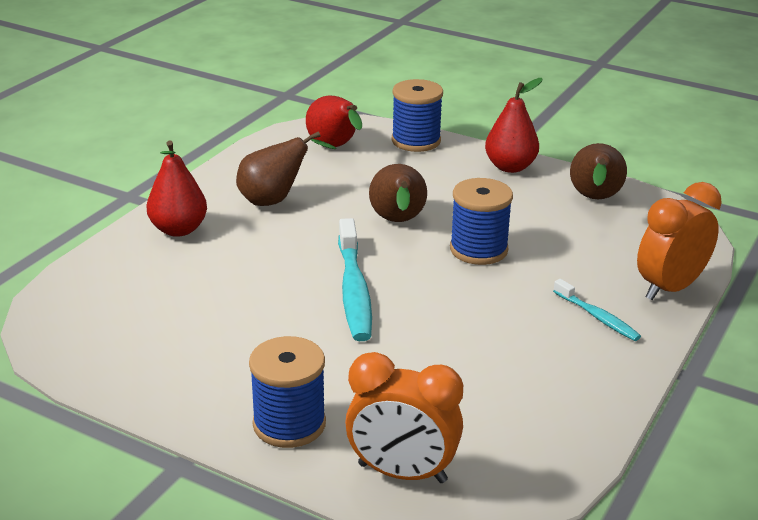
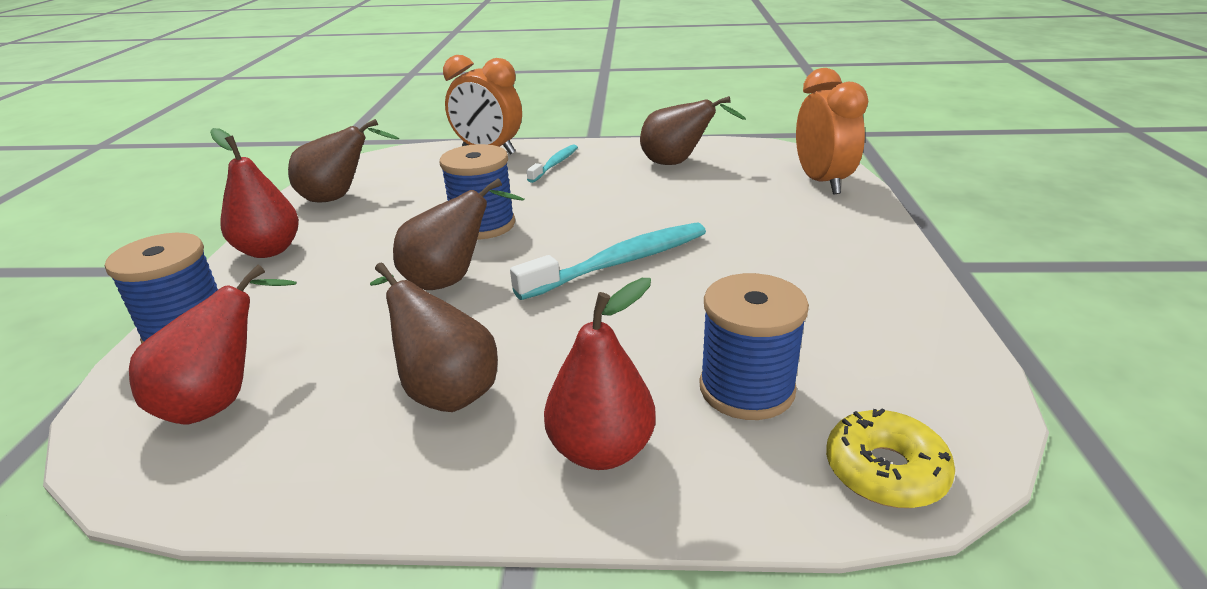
camera: 115 degrees left, 0 degrees up
(66, 298) = (885, 471): none -> yellow donut
(289, 424) = (843, 231): blue spool -> blue spool (746, 389)
(540, 395) = (677, 163): none -> brown pear

